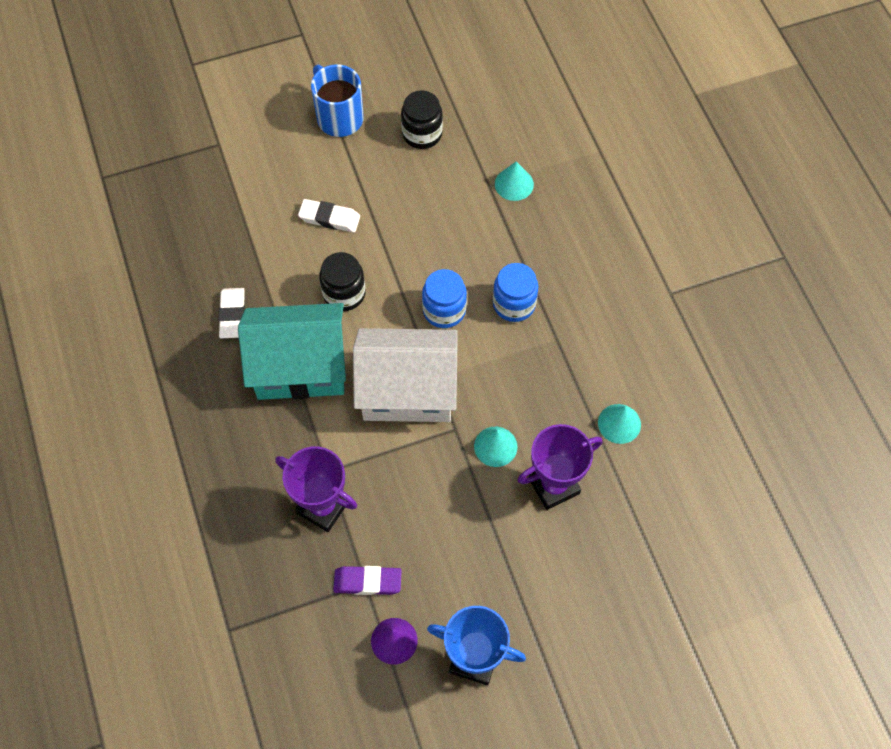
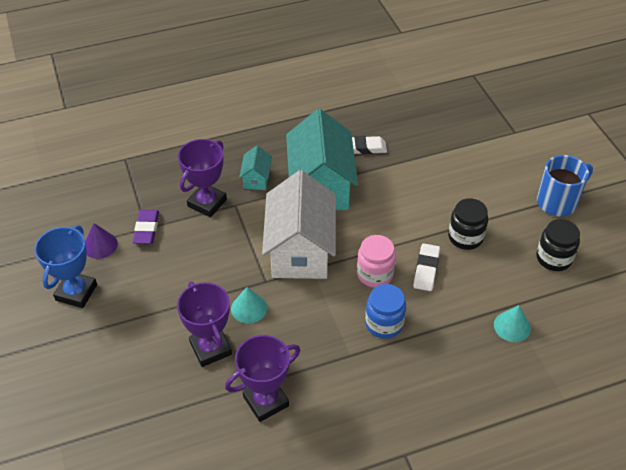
camera: 90 degrees right, 15 degrees down
(281, 446) = (256, 179): none -> turquoise house
(329, 218) = (456, 199): white eraser -> white eraser (426, 269)
(344, 293) = (386, 210): black jar -> black jar (465, 237)
(444, 310) = (375, 274): blue jar -> pink jar
(619, 423) = (266, 401): turquoise cone -> purple trophy

